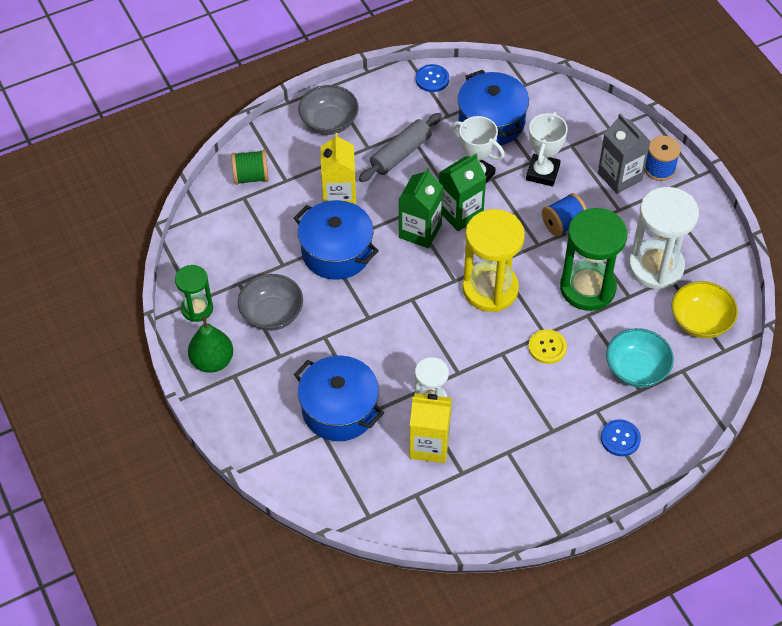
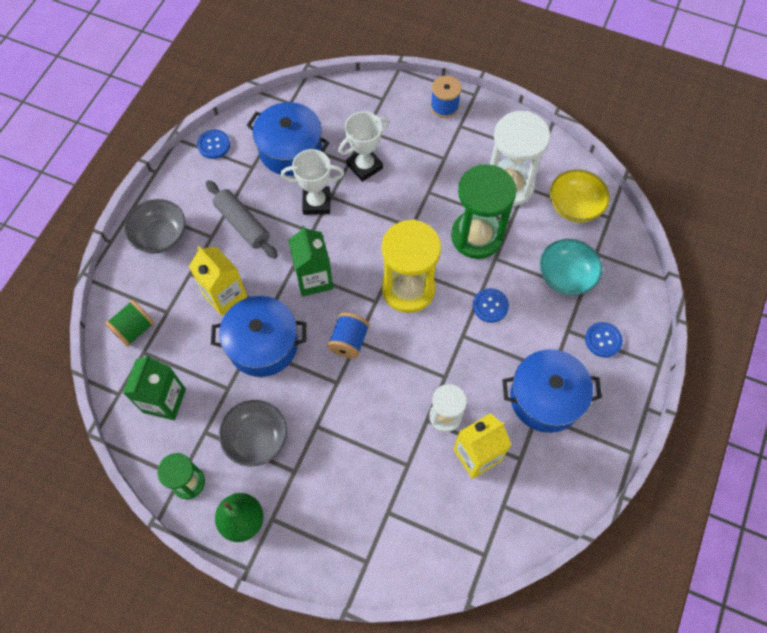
camera: 40 degrees left, 10 degrees up
(339, 409) = (383, 480): blue pot -> blue pot (545, 398)
(400, 154) = (242, 224): grey rolling pin -> grey rolling pin turned 45 degrees counterclockwise
(460, 213) = (332, 242): green carton -> green carton (164, 400)
(542, 173) = (364, 166): white trophy -> white trophy turned 75 degrees clockwise
(547, 347) = (490, 306): yellow button -> blue button
(563, 224) = (415, 197): blue spool -> blue spool (349, 341)
(619, 176) = (422, 132): grey carton -> none

